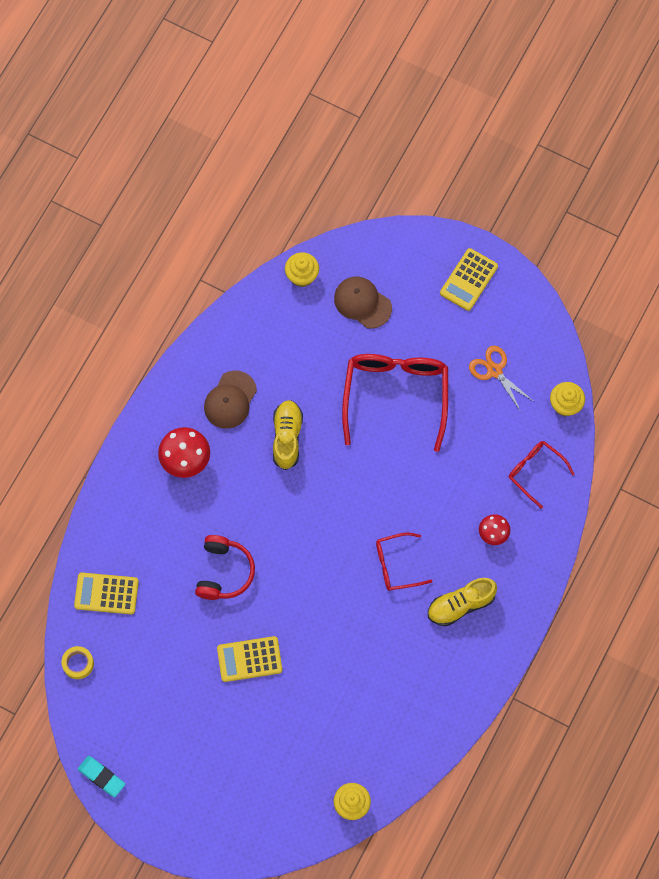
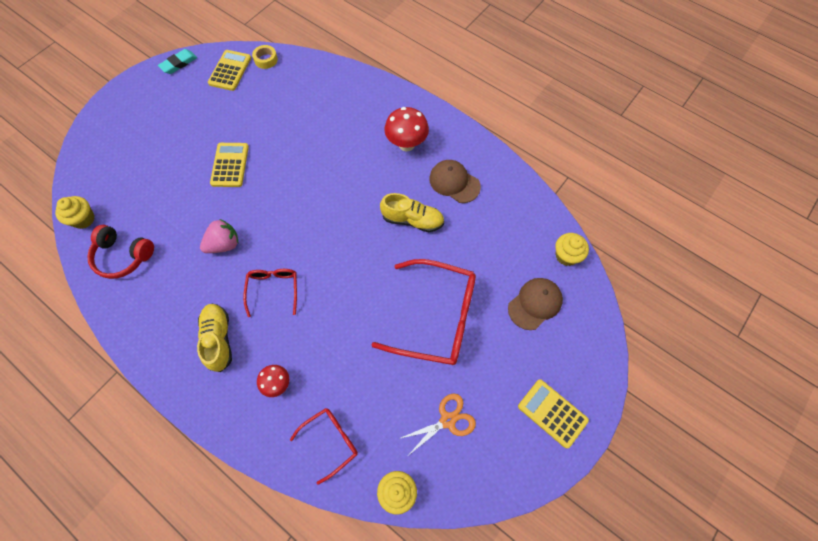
camera: 100 degrees right, 5 degrees down
(106, 593) = (312, 82): yellow calculator -> yellow calculator (230, 71)
(224, 572) = (307, 157): red headphones -> red headphones (123, 256)
(354, 633) = (224, 244): none -> pink strawberry

